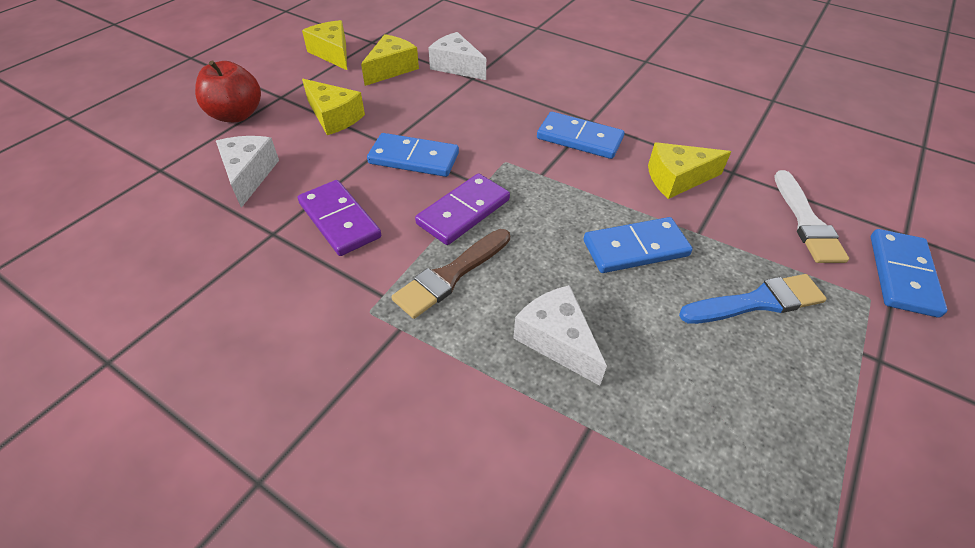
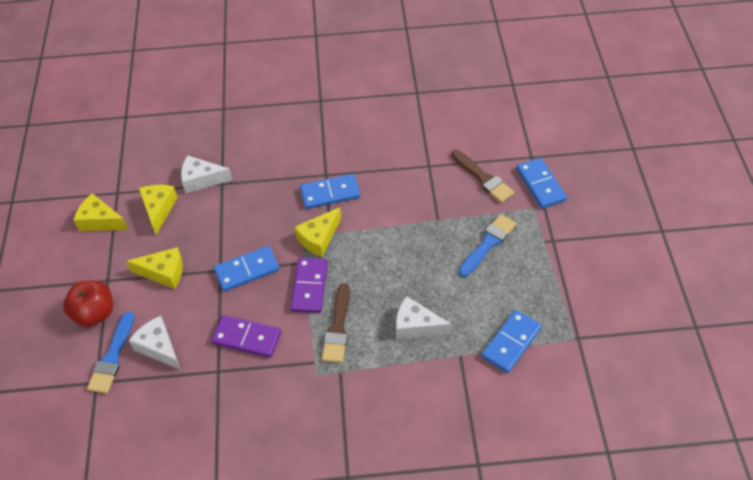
camera: 35 degrees left, 5 degrees up
(201, 157) = (112, 357): none -> blue brush
(635, 248) = (414, 250): blue domino -> blue domino (511, 342)
(677, 179) = (404, 189): yellow cheese -> yellow cheese (319, 238)
(806, 222) = (483, 178): white brush -> brown brush

